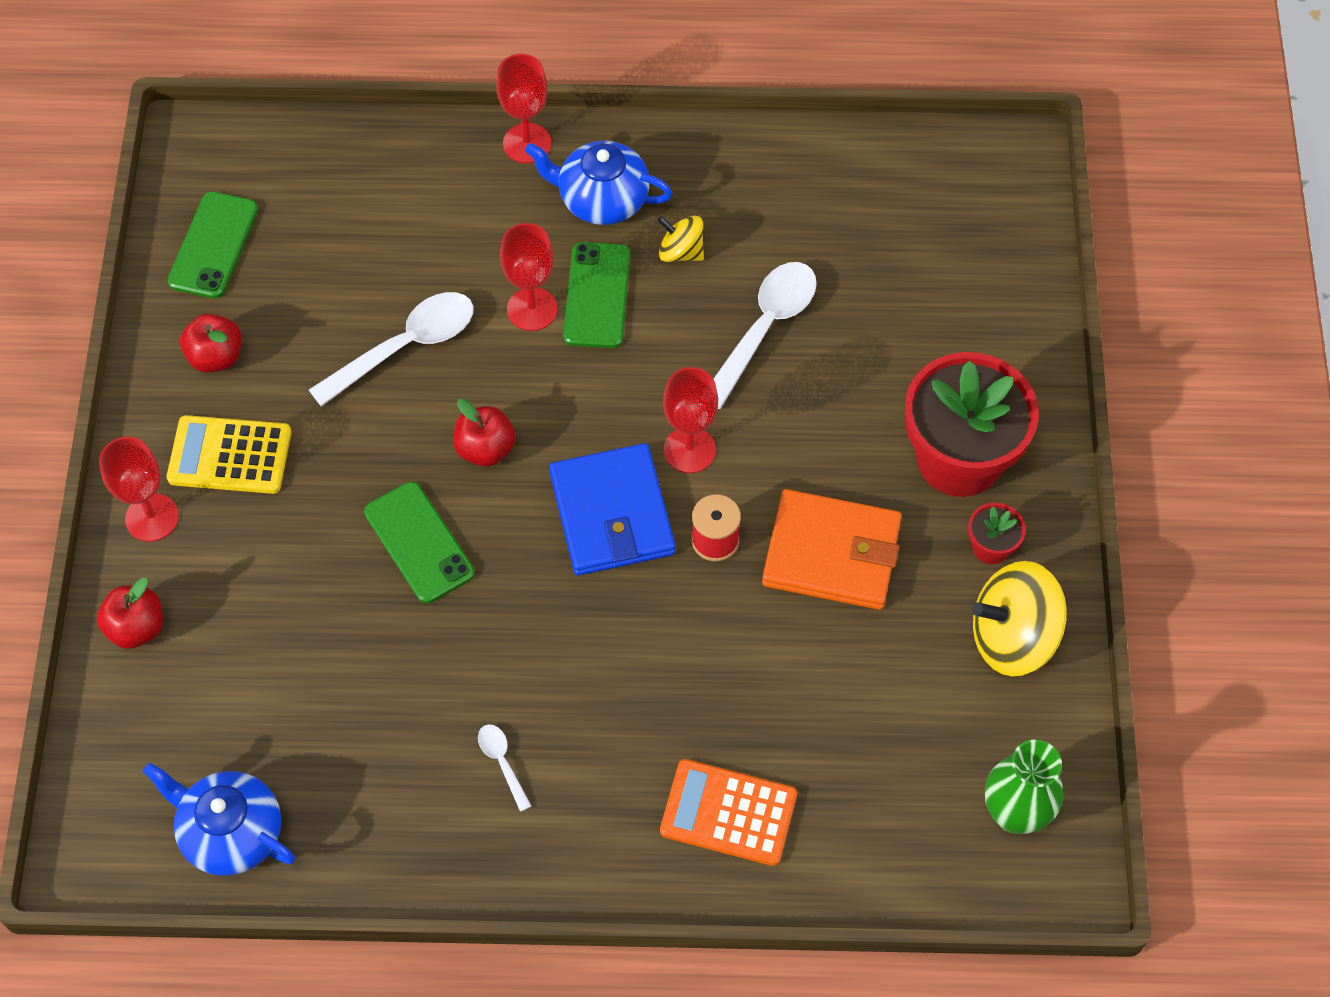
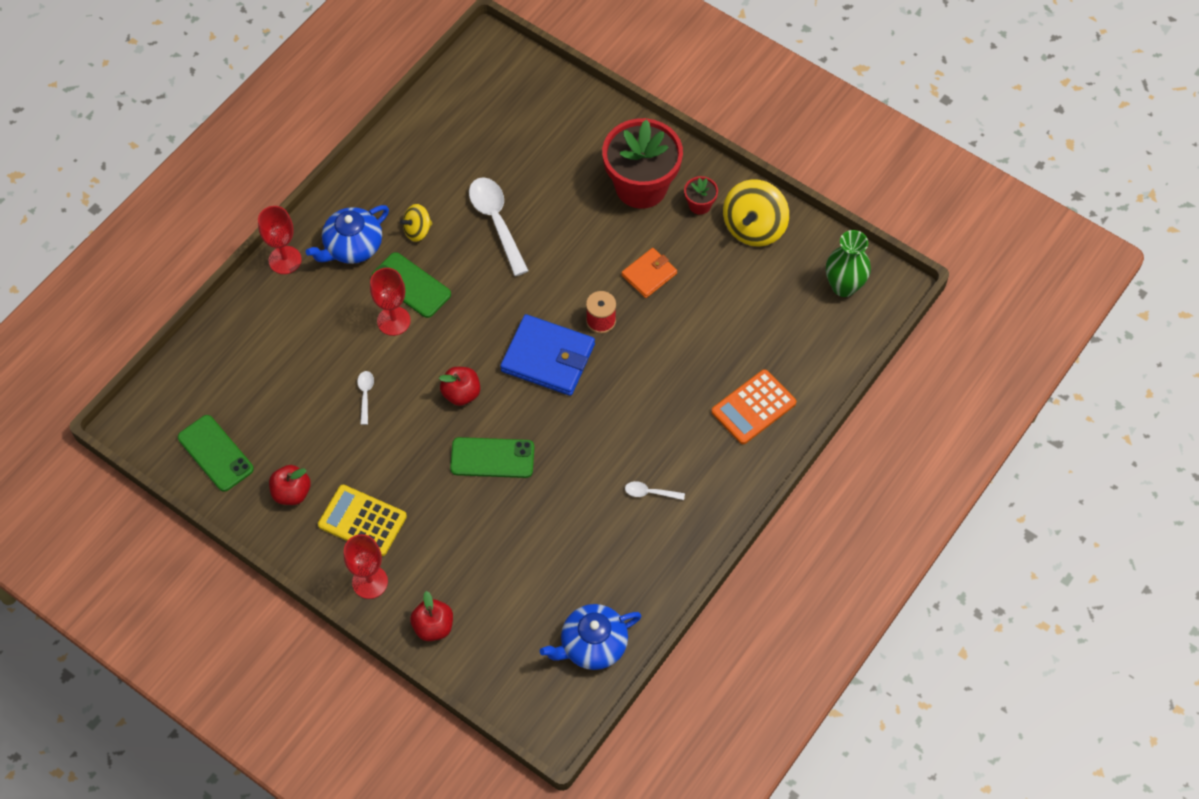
camera: 55 degrees left, 0 degrees up
(230, 455) = (362, 521): yellow calculator -> yellow calculator turned 75 degrees clockwise
(405, 346) = (365, 395): white spoon -> white spoon, size x0.47
(689, 450) = (539, 300): red goblet -> none
(831, 553) = (649, 274): orange wallet -> orange wallet, size x0.58

